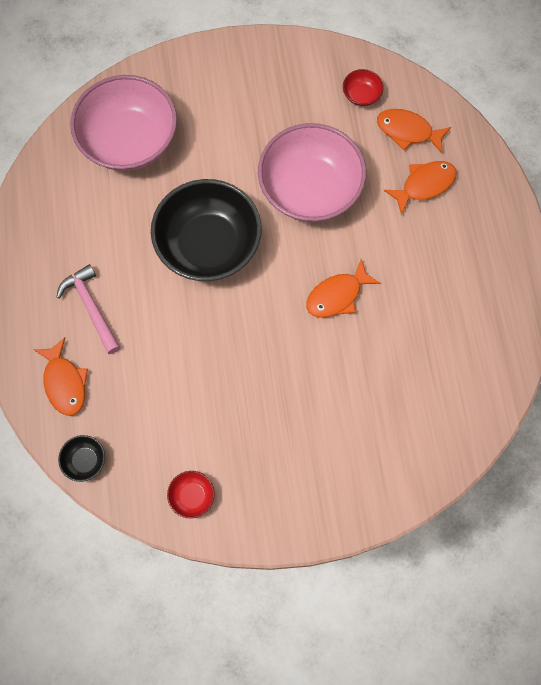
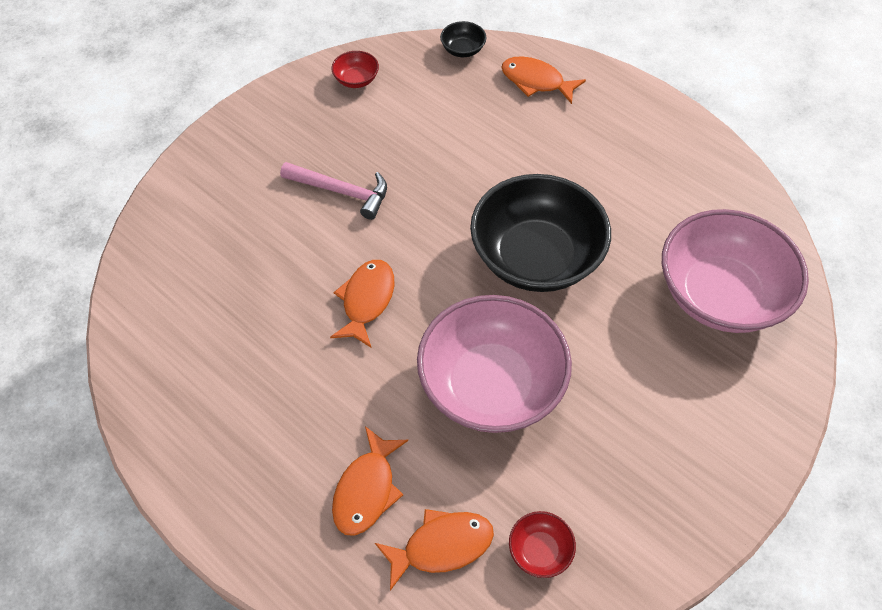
camera: 140 degrees right, 15 degrees down
(91, 307) = (578, 140): pink hammer -> pink hammer (341, 191)

